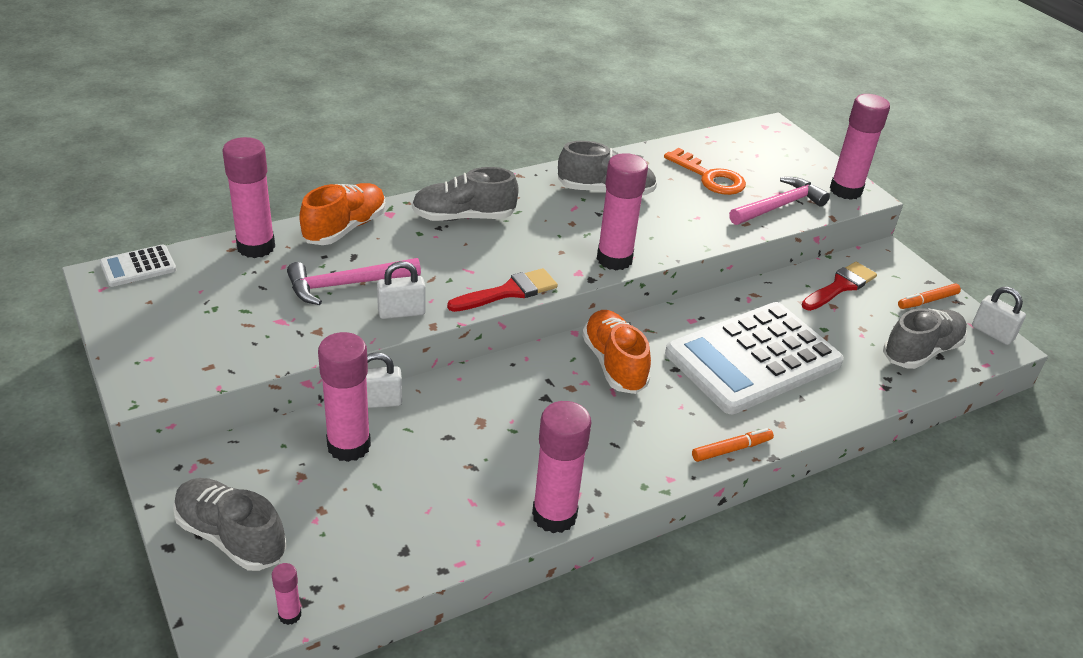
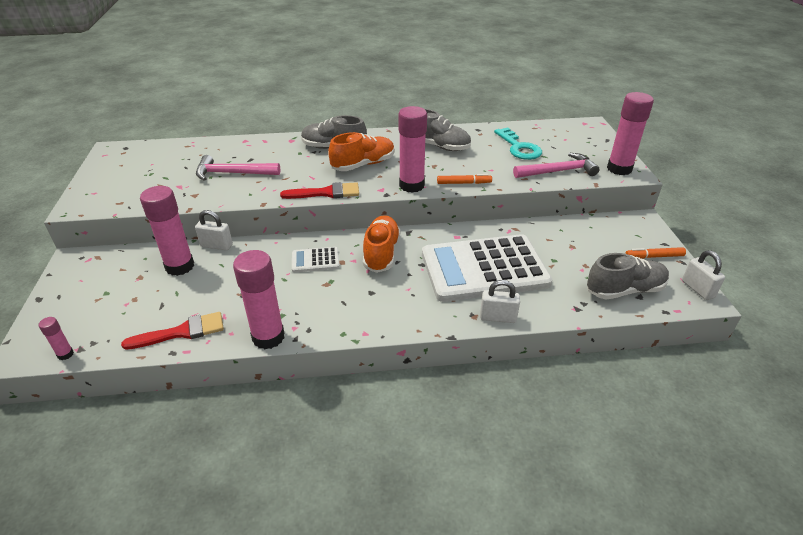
camera: 25 degrees right, 0 degrees up
(138, 267) = (132, 147): white calculator -> white calculator (315, 260)
(231, 537) = (74, 301): grey shoe -> none
(256, 247) = (201, 146): pink glue stick -> none
(345, 228) = (258, 144): orange shoe -> orange shoe (363, 165)
(401, 312) = (251, 193): white padlock -> white padlock (498, 317)
(710, 177) = (519, 148): orange key -> turquoise key
(731, 449) = (424, 324): orange marker -> orange marker (464, 183)
(840, 286) = (587, 234): red brush -> red brush (182, 332)

